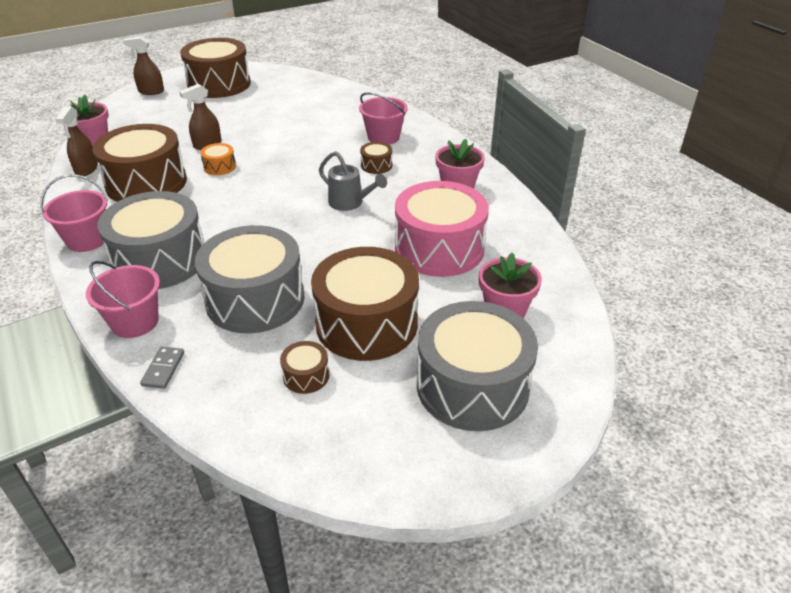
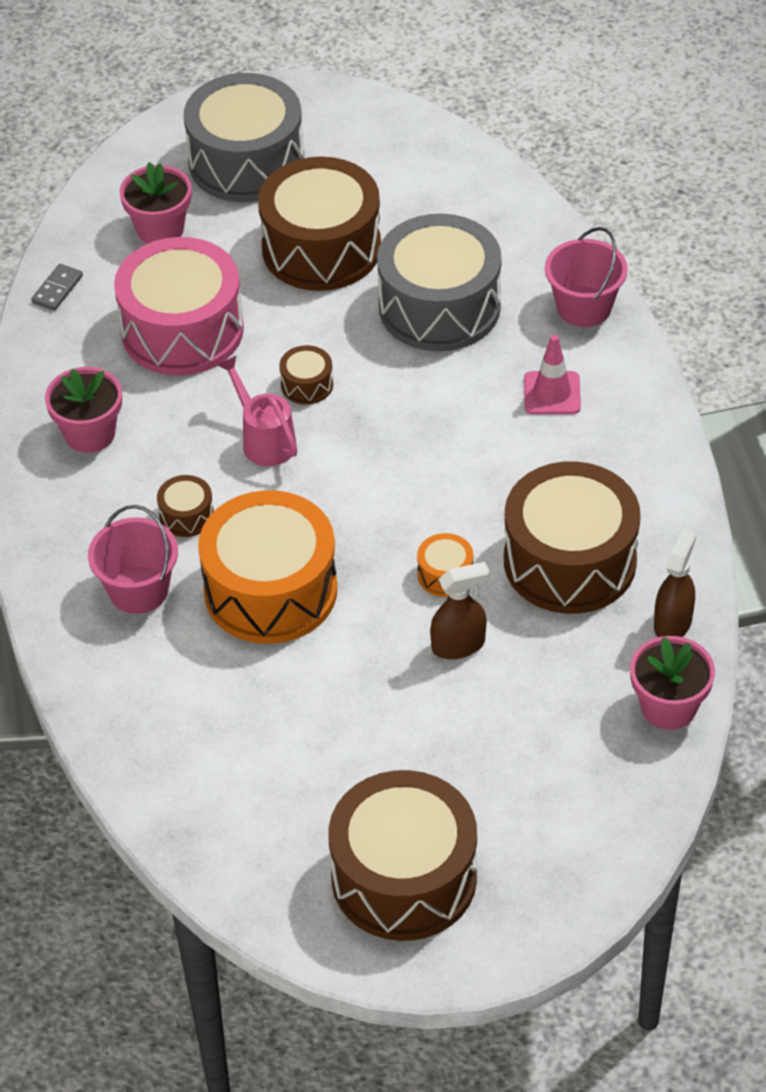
camera: 160 degrees left, 10 degrees up
(87, 240) = (654, 453): pink bucket -> none
(151, 91) = (558, 883): brown spray bottle -> none
(160, 260) = (552, 393): grey drum -> pink traffic cone
(163, 369) = (553, 244): grey domino -> grey domino (57, 289)
(306, 376) = (406, 206): brown drum -> brown drum (307, 385)
(314, 147) = (270, 590): none -> orange drum
(350, 203) = (264, 440): grey watering can -> pink watering can

